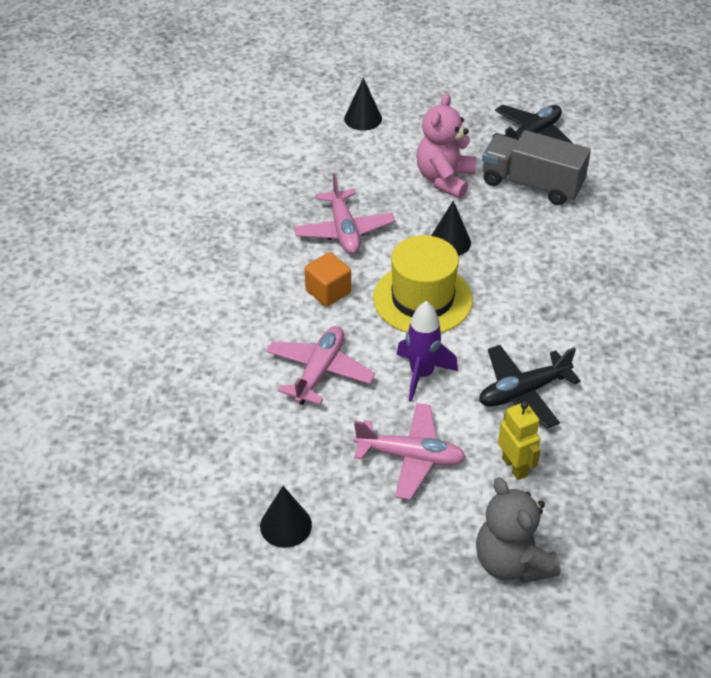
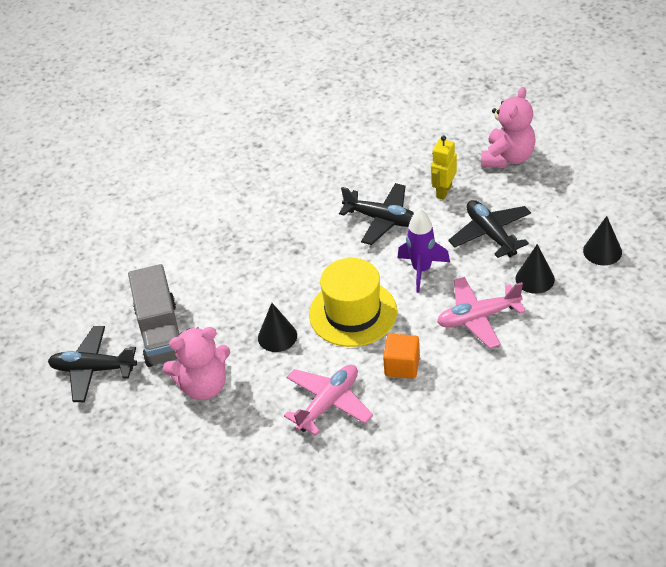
camera: 125 degrees left, 0 degrees up
(363, 118) = (167, 496): black cone -> black cone (535, 279)
(410, 457) = (490, 234): pink plane -> black plane
(512, 562) = (508, 158): grey teddy bear -> pink teddy bear

